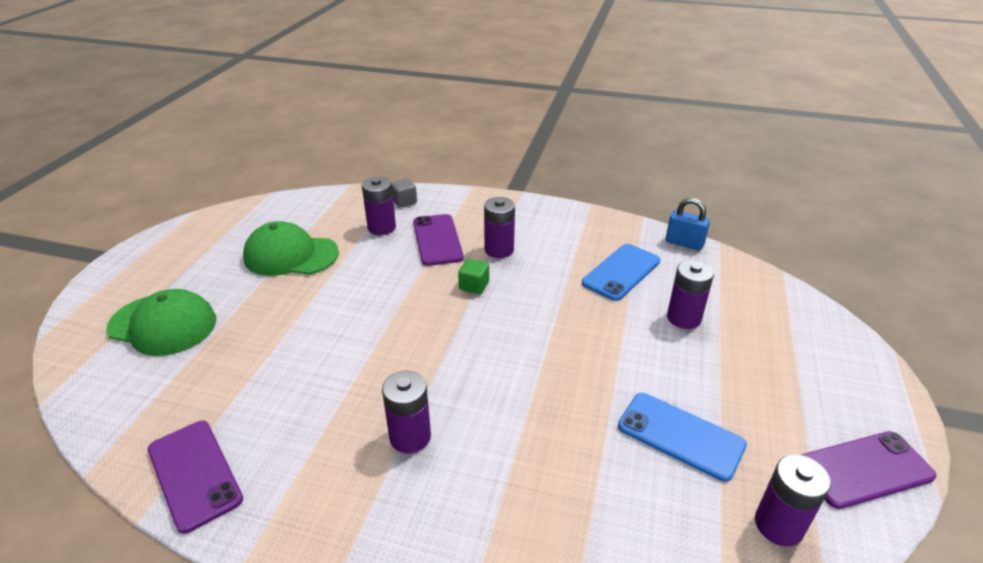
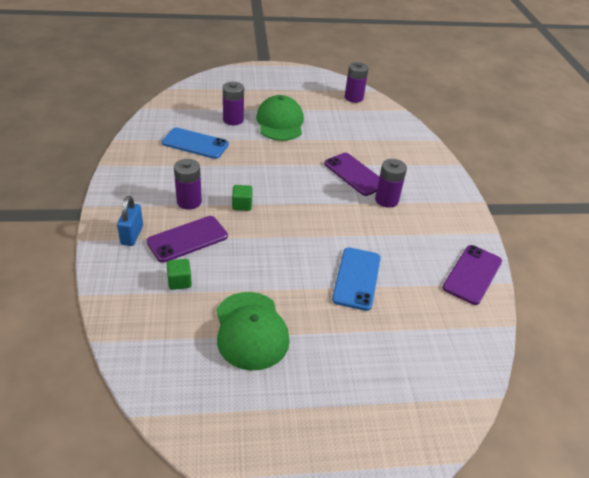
camera: 115 degrees left, 5 degrees up
(163, 324) = (385, 372): green cap -> green cap (280, 122)
(381, 227) = (179, 281): purple battery -> green cube
(404, 201) = (124, 281): grey cube -> none
(680, 436) = (324, 119): blue phone -> blue phone (356, 278)
(684, 243) = (148, 121): blue padlock -> blue padlock (132, 235)
(864, 469) = (311, 78): purple phone -> purple phone (354, 174)

